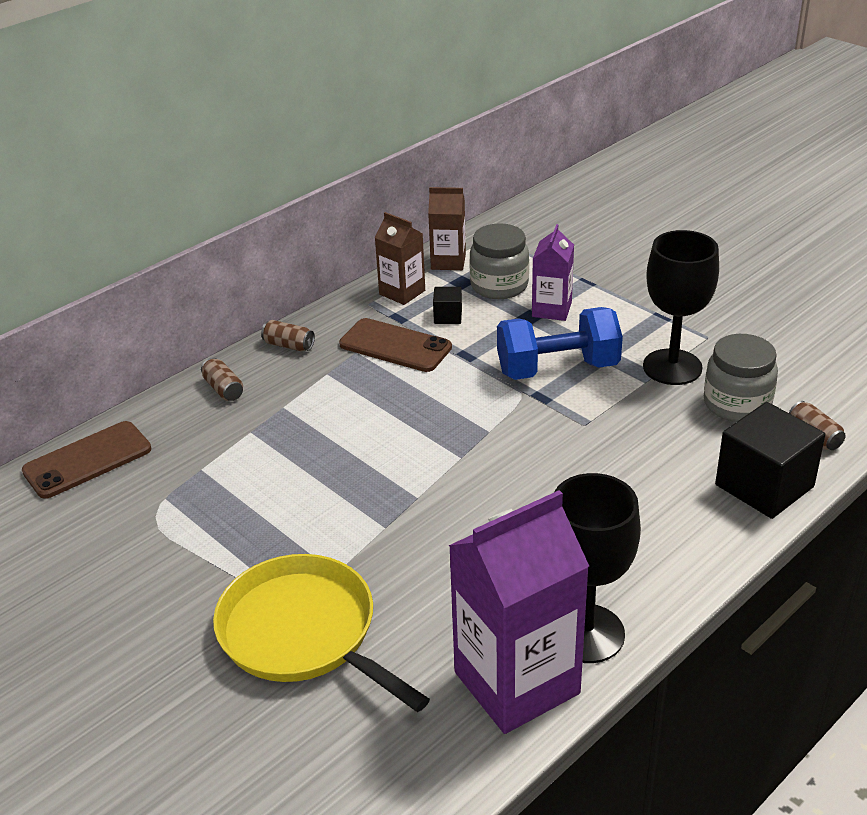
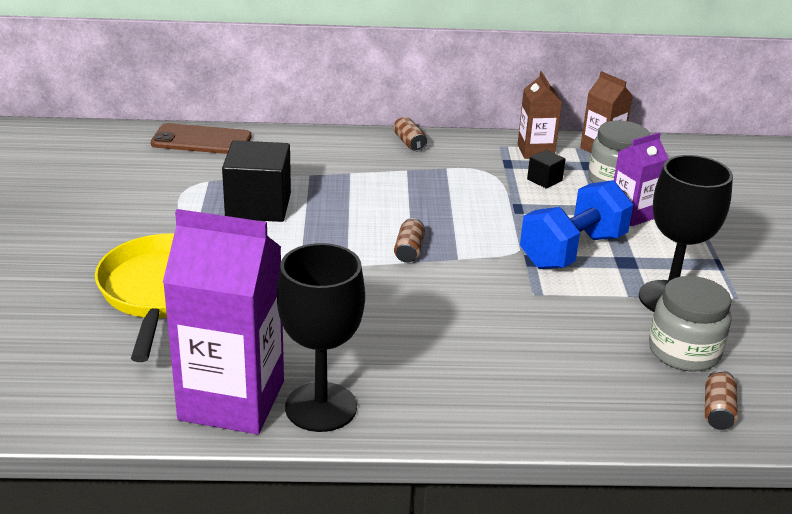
camera: 40 degrees right, 5 degrees down
(223, 389) = (331, 145): brown can -> brown can (409, 250)
(395, 346) = (478, 178): brown phone -> none
(557, 369) = (572, 251): blue dumbbell -> blue dumbbell turned 75 degrees counterclockwise
(764, 486) = (611, 414): black cube -> black cube (258, 206)

